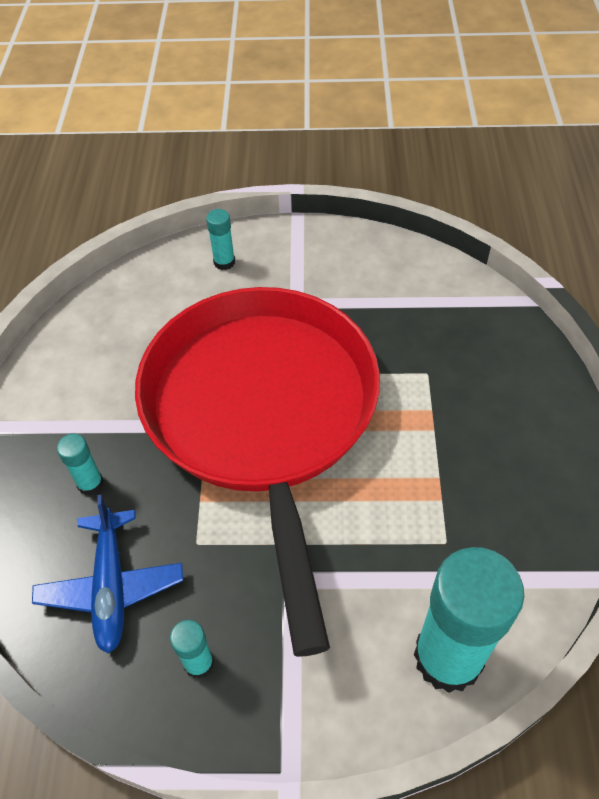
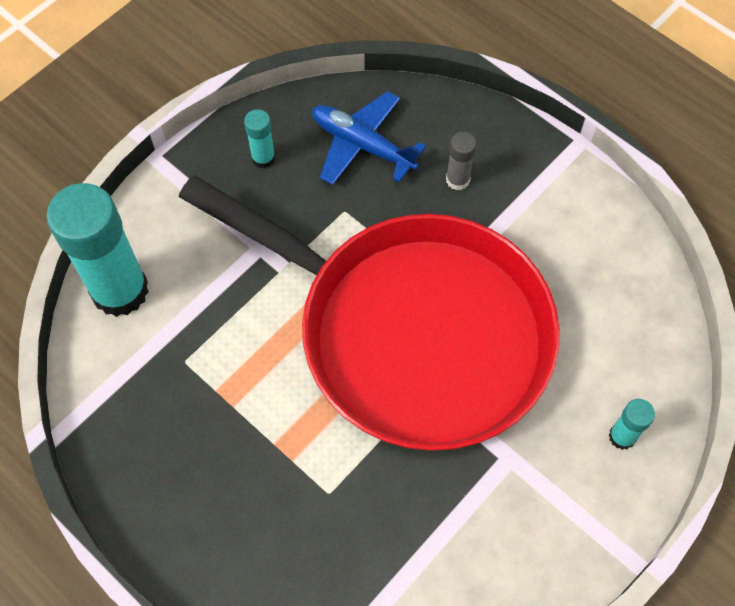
camera: 130 degrees right, 10 degrees up
(90, 483) = (457, 180): turquoise glue stick -> grey glue stick

